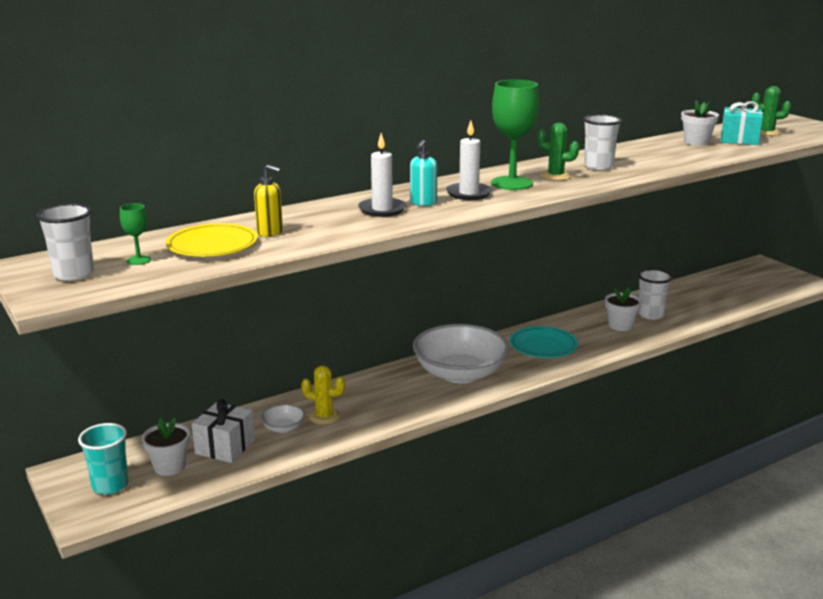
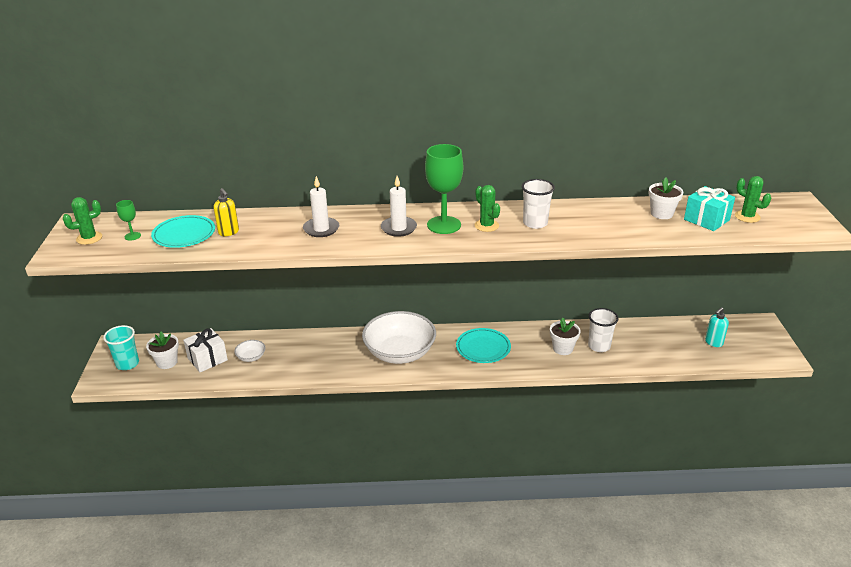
camera: 30 degrees right, 10 degrees up
(74, 274) = (89, 238): white cup -> green cactus
(212, 245) = (184, 234): yellow plate -> turquoise plate
(324, 416) = (282, 357): yellow cactus -> none
(423, 203) = (356, 229): turquoise soap dispenser -> turquoise soap dispenser (713, 342)

